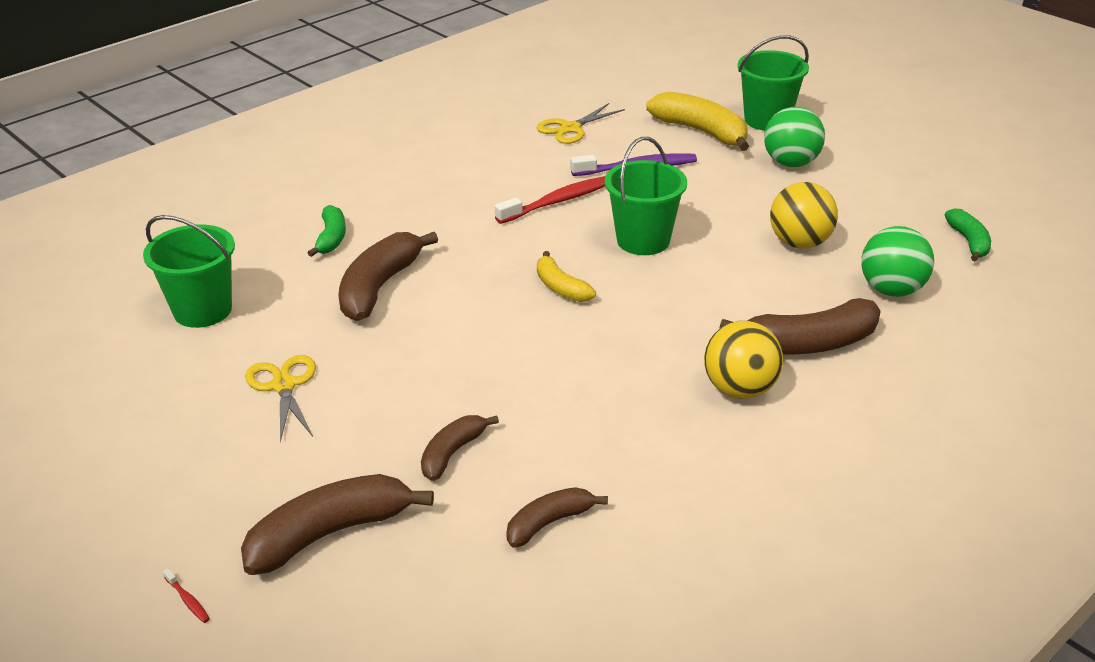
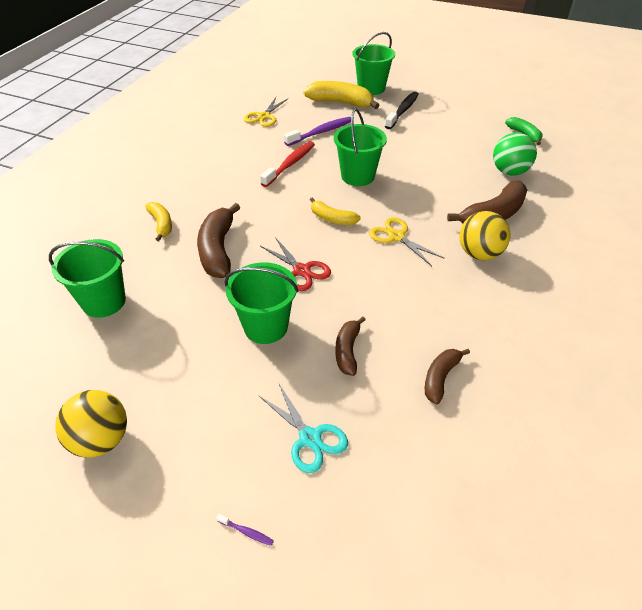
camera: 25 degrees left, 10 degrees up
(188, 600) = (246, 532): red toothbrush -> purple toothbrush
(284, 385) = (201, 339): yellow scissors -> yellow scissors (396, 236)
(330, 533) = (310, 438): brown banana -> turquoise scissors
(331, 238) = (161, 224): green banana -> yellow banana
(371, 394) = (266, 327): none -> green bucket
(467, 342) = (301, 271): none -> red scissors
(791, 163) = (402, 111): green ball -> black toothbrush
(800, 243) = (443, 156): yellow ball -> yellow ball (101, 440)

